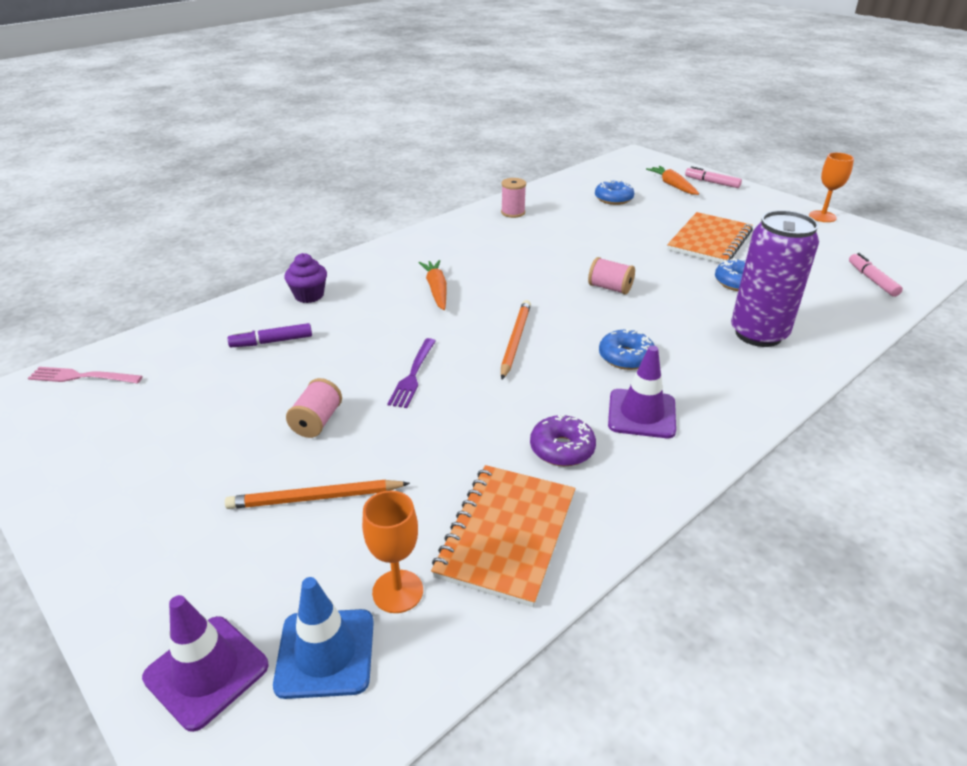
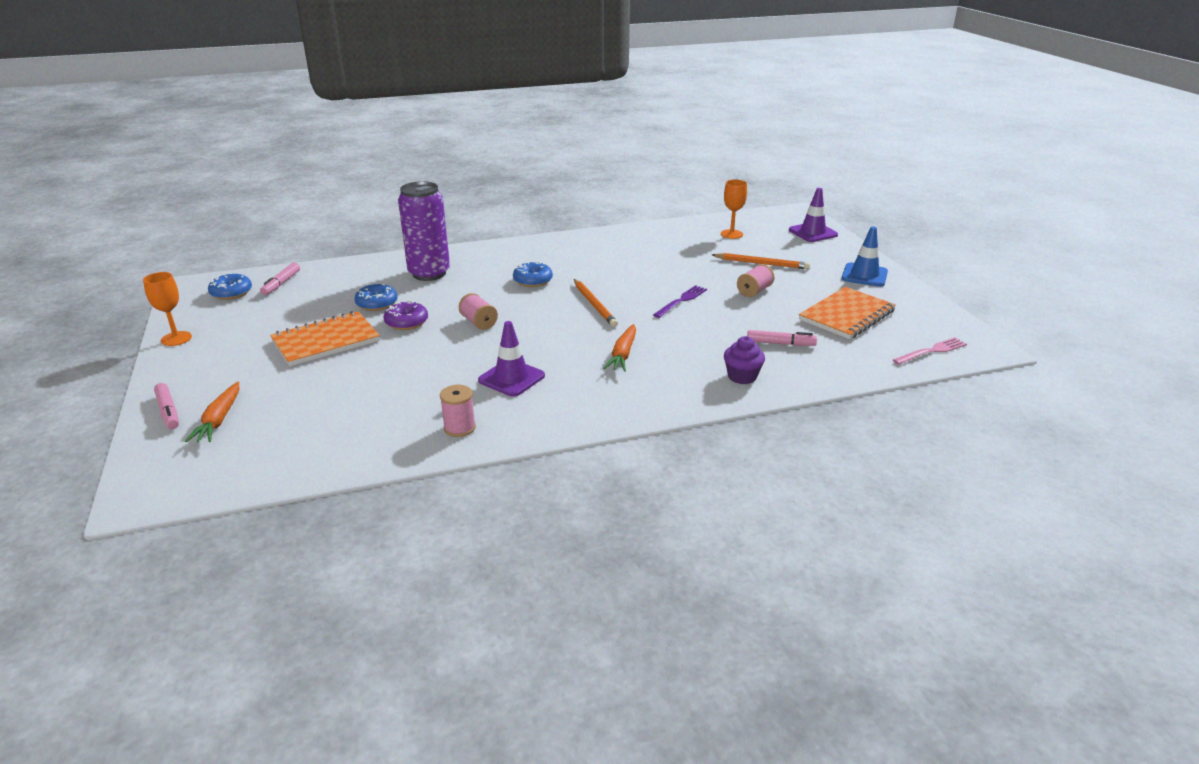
camera: 155 degrees left, 5 degrees down
(80, 377) = (932, 351): pink fork -> pink fork turned 60 degrees counterclockwise
(271, 342) = (780, 344): purple marker -> pink marker
(325, 653) = (766, 228): blue traffic cone -> blue traffic cone (864, 275)
(507, 535) = (674, 237): orange notebook -> orange notebook (846, 315)
(515, 340) = (594, 305): orange pencil -> orange pencil turned 60 degrees counterclockwise
(562, 449) = (621, 254): purple donut -> purple donut (406, 322)
(613, 199) = (320, 417): blue donut -> blue donut (231, 293)
(641, 414) = (561, 257): purple traffic cone -> purple traffic cone (511, 378)

